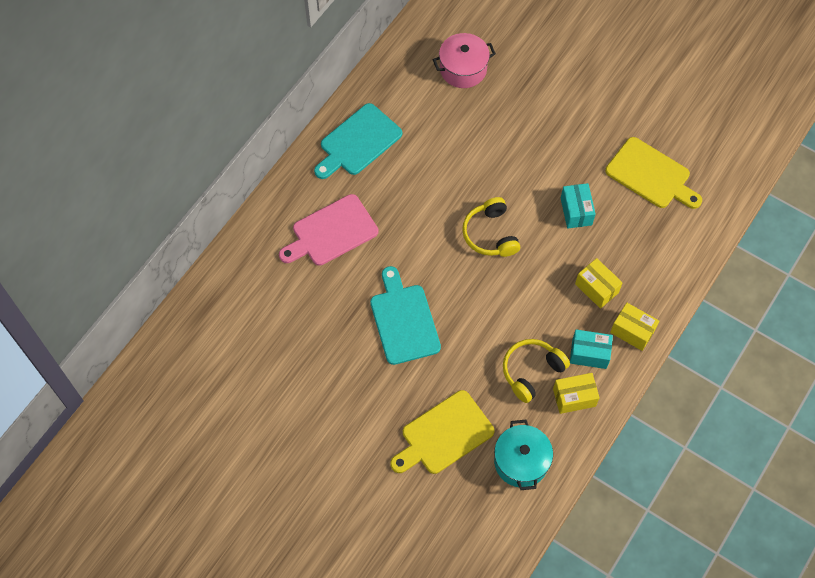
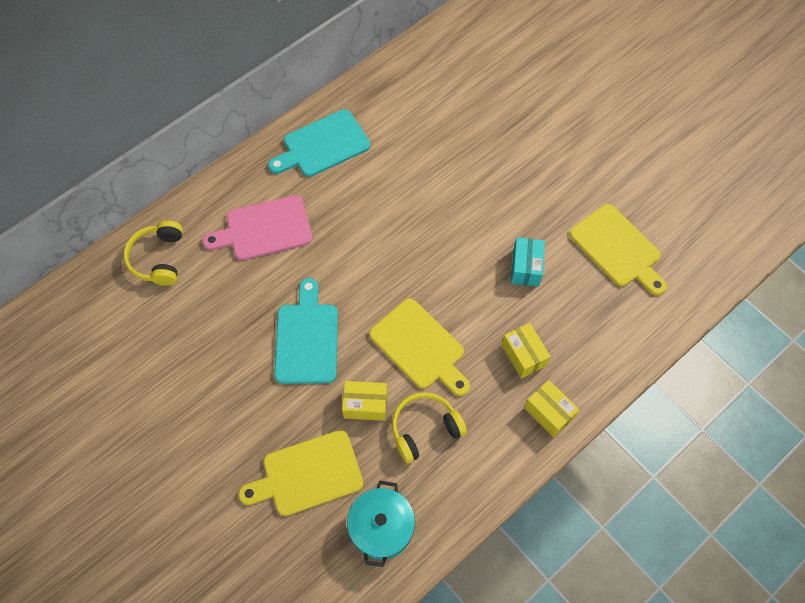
camera: 15 degrees right, 0 degrees up
(463, 69) = (452, 97): pink pot -> none
(490, 234) = (427, 270): yellow headphones -> yellow headphones (158, 258)
(505, 303) = (420, 347): none -> yellow cutting board
(574, 397) = (462, 470): yellow box -> yellow box (365, 405)
(589, 353) = (494, 425): turquoise box -> none

